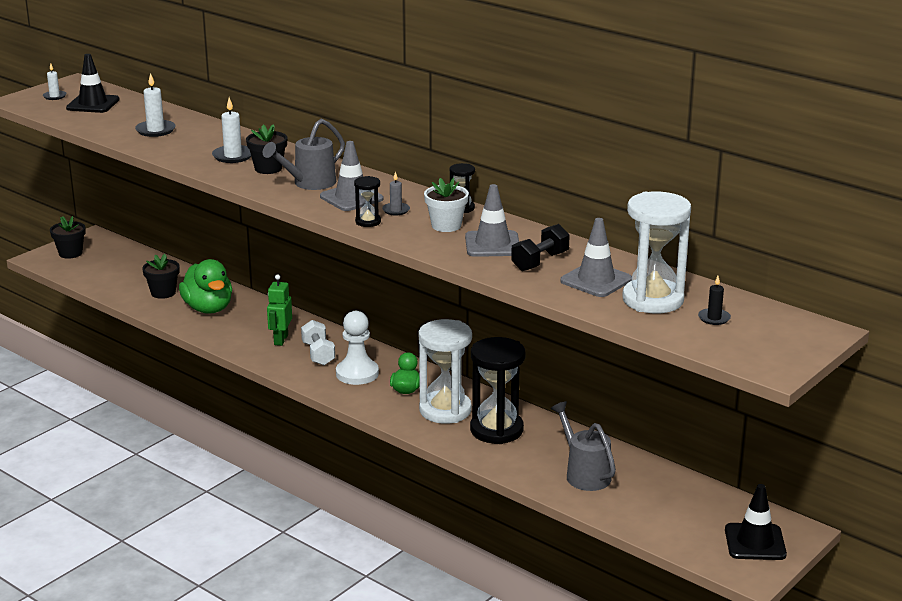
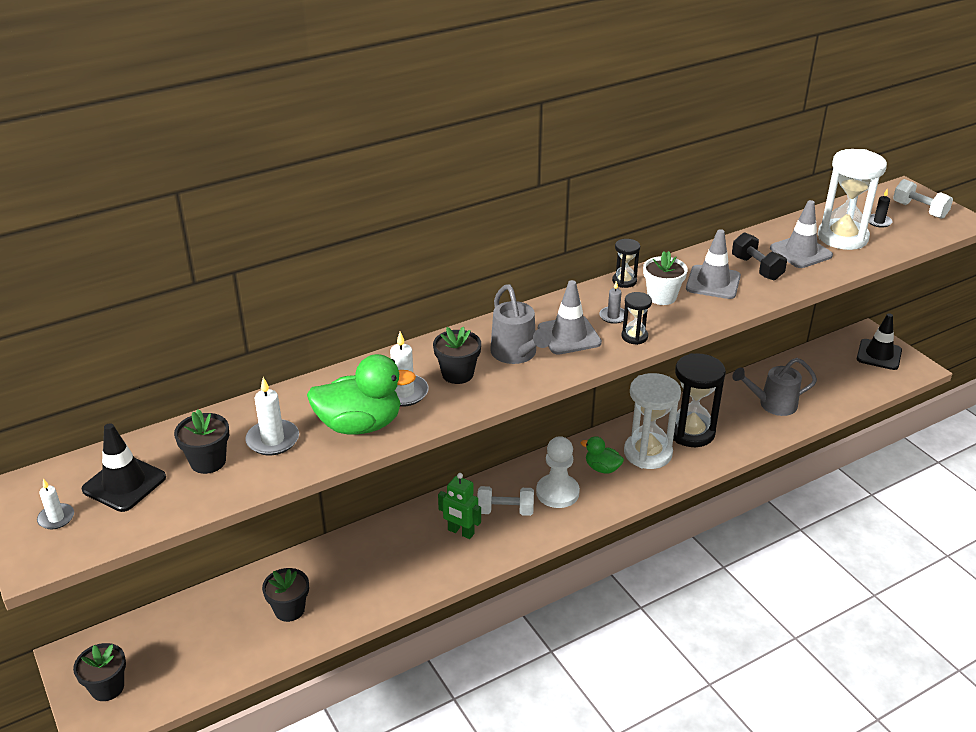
camera: 70 degrees left, 10 degrees up
(124, 119) = (208, 461): none -> black flower pot
(208, 308) = (355, 576): green duck -> green duck (360, 425)
(773, 341) = (919, 210): none -> white dumbbell

